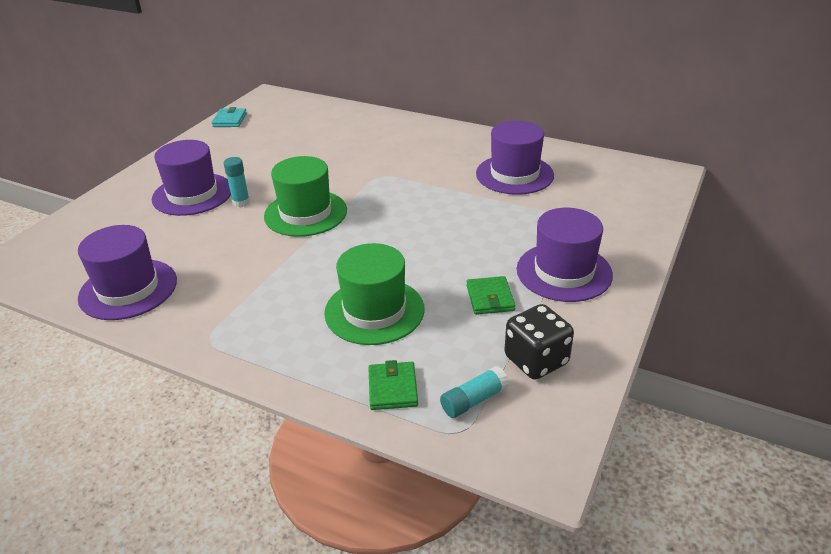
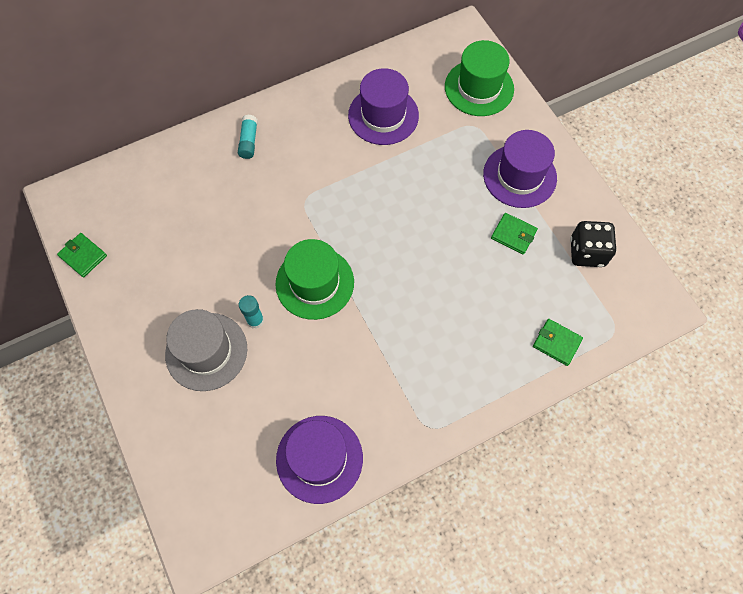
camera: 55 degrees left, 30 degrees up
(192, 194) = (206, 351): purple hat -> grey hat
(230, 120) = (83, 256): turquoise wallet -> green wallet
(374, 311) = (475, 308): green hat -> green hat (479, 88)
(474, 400) = (596, 307): turquoise glue stick -> turquoise glue stick (249, 141)

